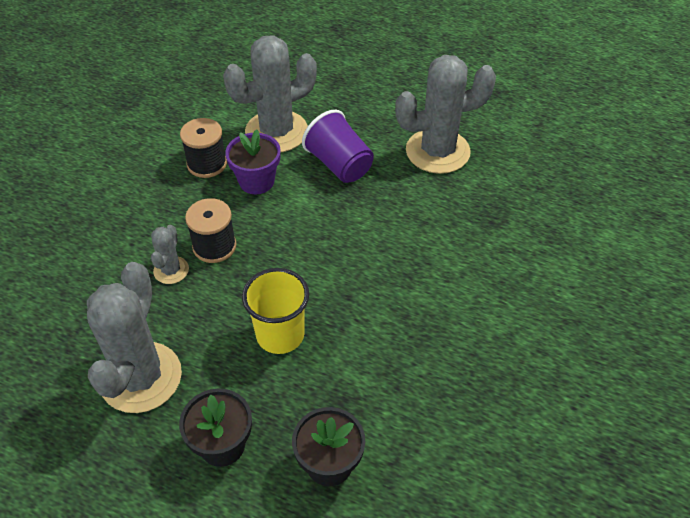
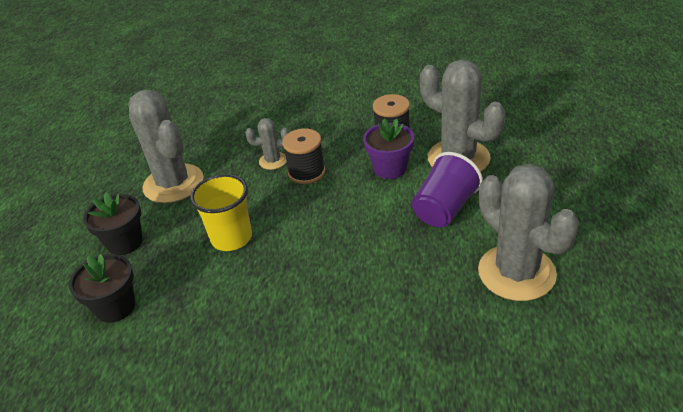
camera: 75 degrees right, 10 degrees down
(141, 377) = (173, 183): grey cactus -> grey cactus turned 60 degrees clockwise

